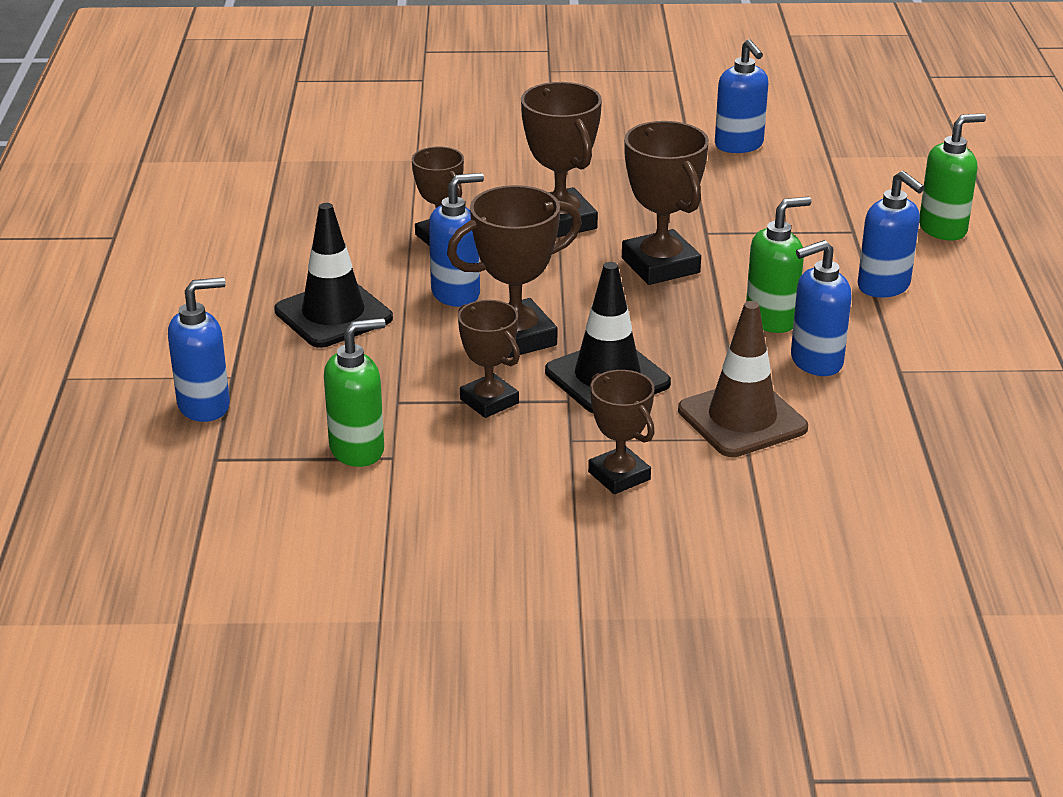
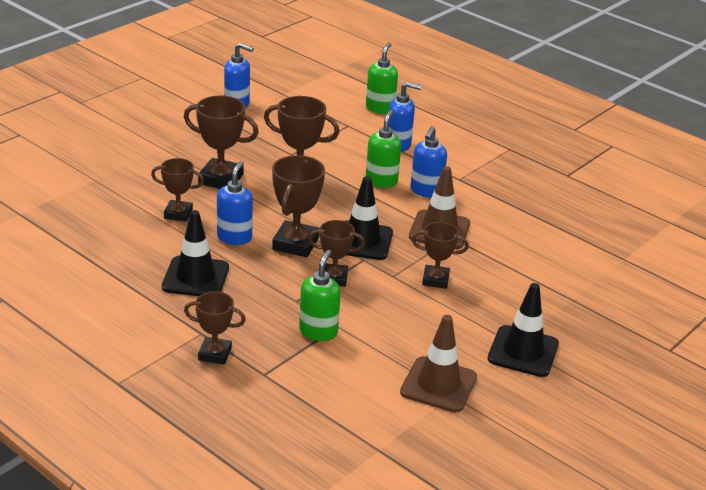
camera: 50 degrees left, 0 degrees up
(205, 406) = (215, 354): blue soap dispenser -> brown trophy
(384, 599) = (438, 385): none -> brown traffic cone
(572, 634) = (523, 351): none -> black traffic cone

